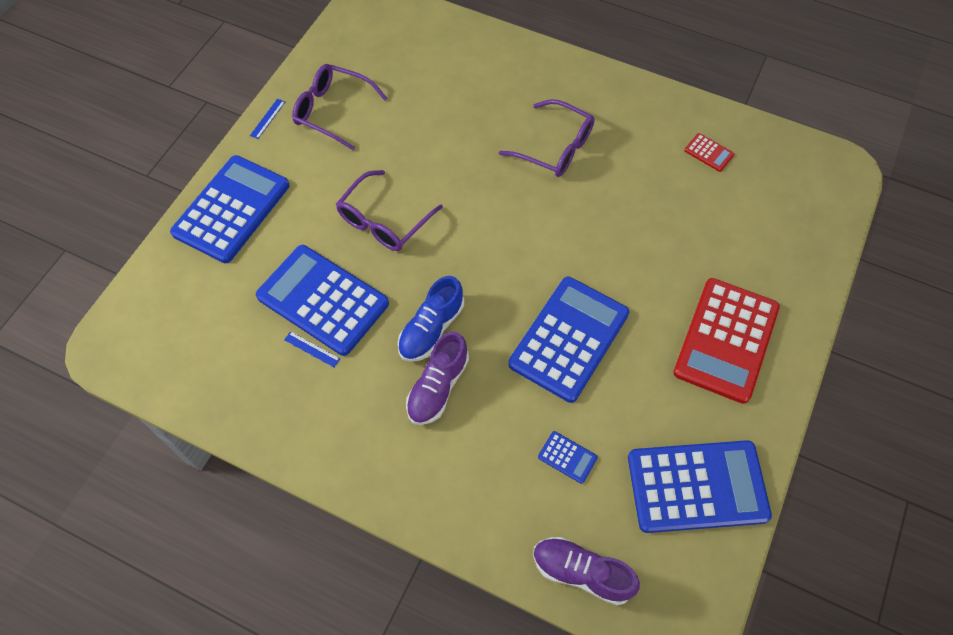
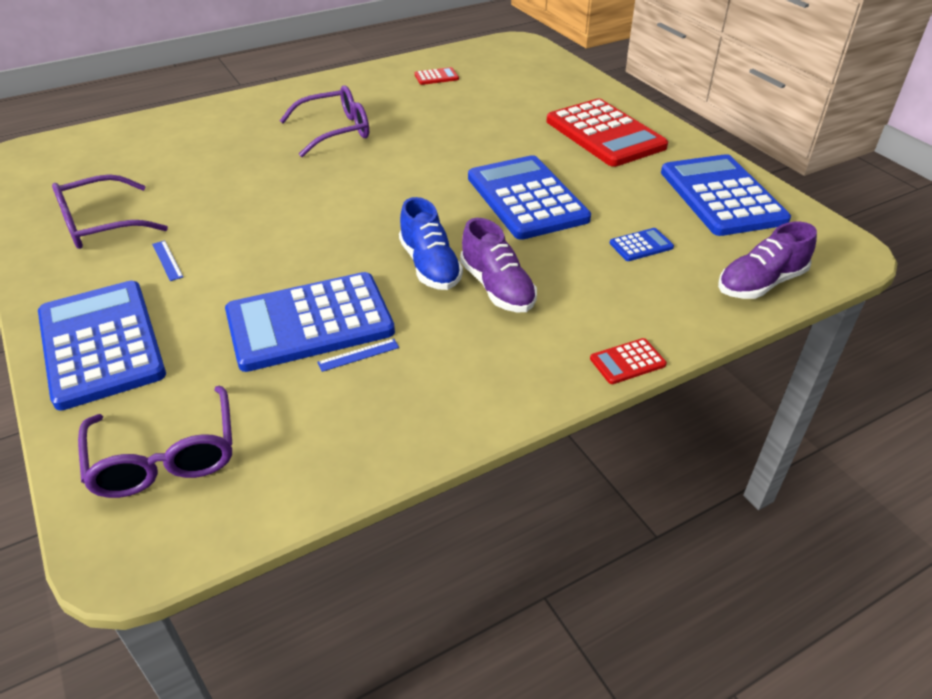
camera: 55 degrees left, 20 degrees down
(267, 118) = (33, 269): blue ruler -> blue ruler (167, 260)
(384, 221) = (274, 245): purple glasses -> purple glasses (165, 457)
(415, 517) = (627, 362): none -> red calculator
(697, 486) = (722, 196): blue calculator -> blue calculator turned 45 degrees counterclockwise

